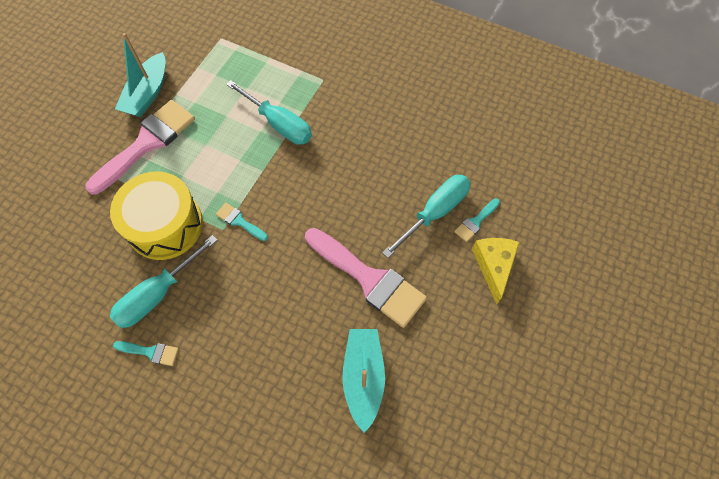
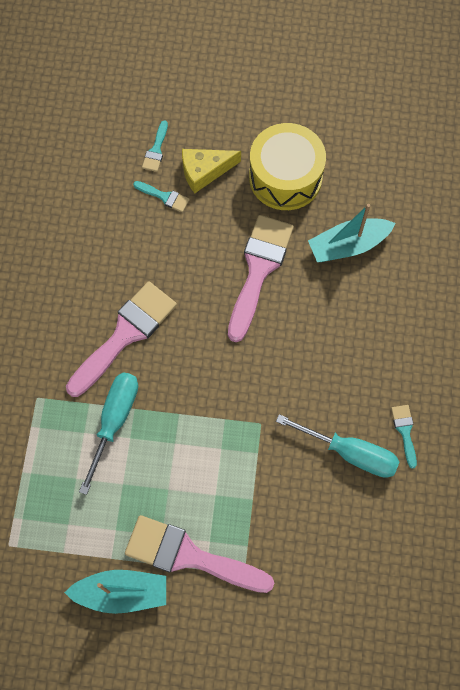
camera: 110 degrees left, 5 degrees up
(165, 225) = (278, 483): yellow drum -> yellow drum (285, 177)
(239, 221) = (245, 411): turquoise brush -> turquoise brush (156, 150)
(350, 152) = (125, 334): none -> pink brush
(434, 213) = (168, 234): turquoise screwdriver -> none

